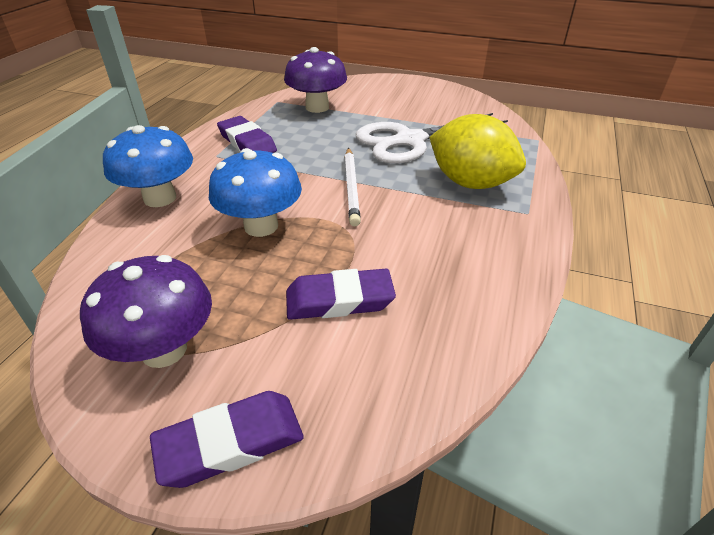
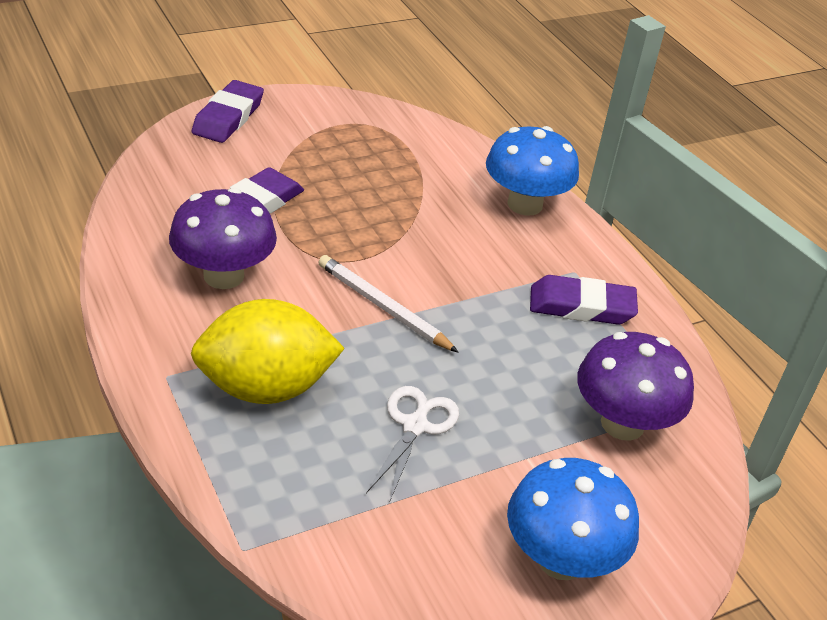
camera: 130 degrees right, 0 degrees up
(164, 349) = (327, 130): purple mushroom -> purple mushroom (223, 276)
(261, 226) = (400, 225): blue mushroom -> blue mushroom (561, 559)
(410, 140) = (415, 426): white scissors -> white scissors, size x0.55

